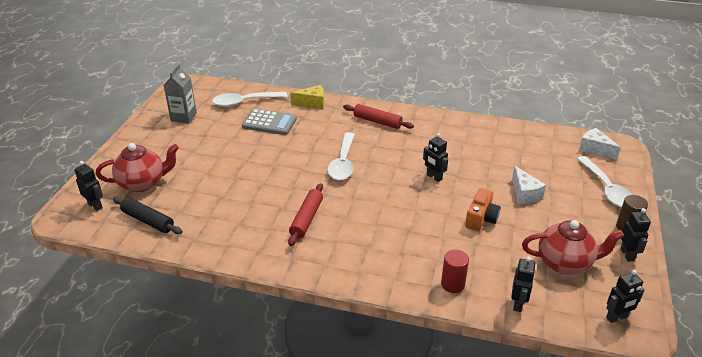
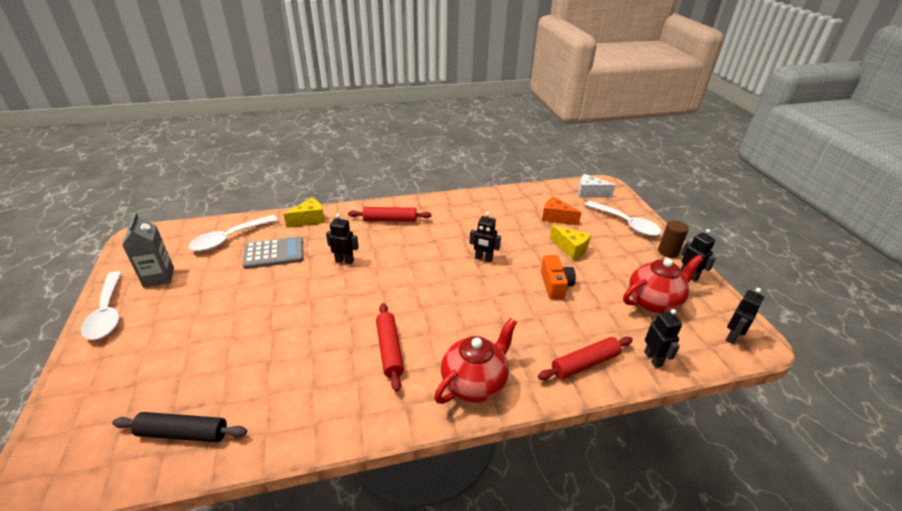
camera: 30 degrees left, 0 degrees up
(95, 205) = (85, 443): black robot -> black robot (344, 261)
(142, 183) = (146, 382): red teapot -> red teapot (474, 383)
(343, 163) = (385, 273): white spoon -> white spoon (107, 313)
(452, 284) = (585, 363): red cylinder -> red rolling pin
(524, 194) = (570, 249): white cheese -> yellow cheese
(535, 163) = (556, 218): none -> orange cheese

